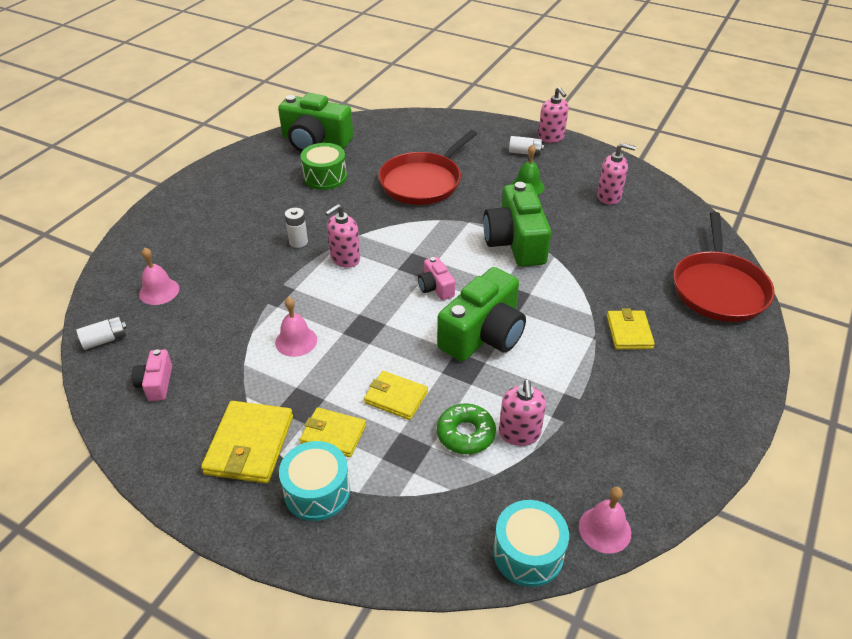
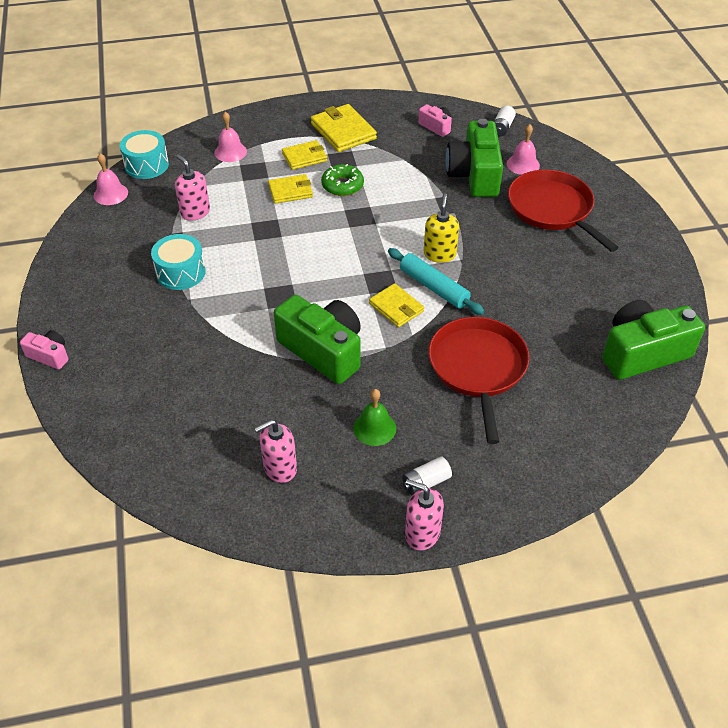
camera: 140 degrees right, 5 degrees up
(296, 341) = (392, 186): pink bell -> pink bell (230, 152)
(298, 242) = (493, 246): white battery -> none
(317, 491) = (282, 133): turquoise drum -> turquoise drum (181, 272)
(325, 177) = (567, 317): green drum -> none
(345, 259) = (439, 254): pink soap dispenser -> yellow soap dispenser
(383, 239) = (434, 287): none -> turquoise rolling pin
(436, 287) = (345, 271): pink camera -> pink camera (49, 356)
(465, 434) = (228, 195): green donut -> green donut (342, 185)
(483, 334) = (273, 257): green camera -> green camera (474, 175)
(629, 332) = (164, 319): yellow wallet -> yellow wallet (396, 307)
(719, 288) = (106, 408): red pan -> red pan (552, 209)

